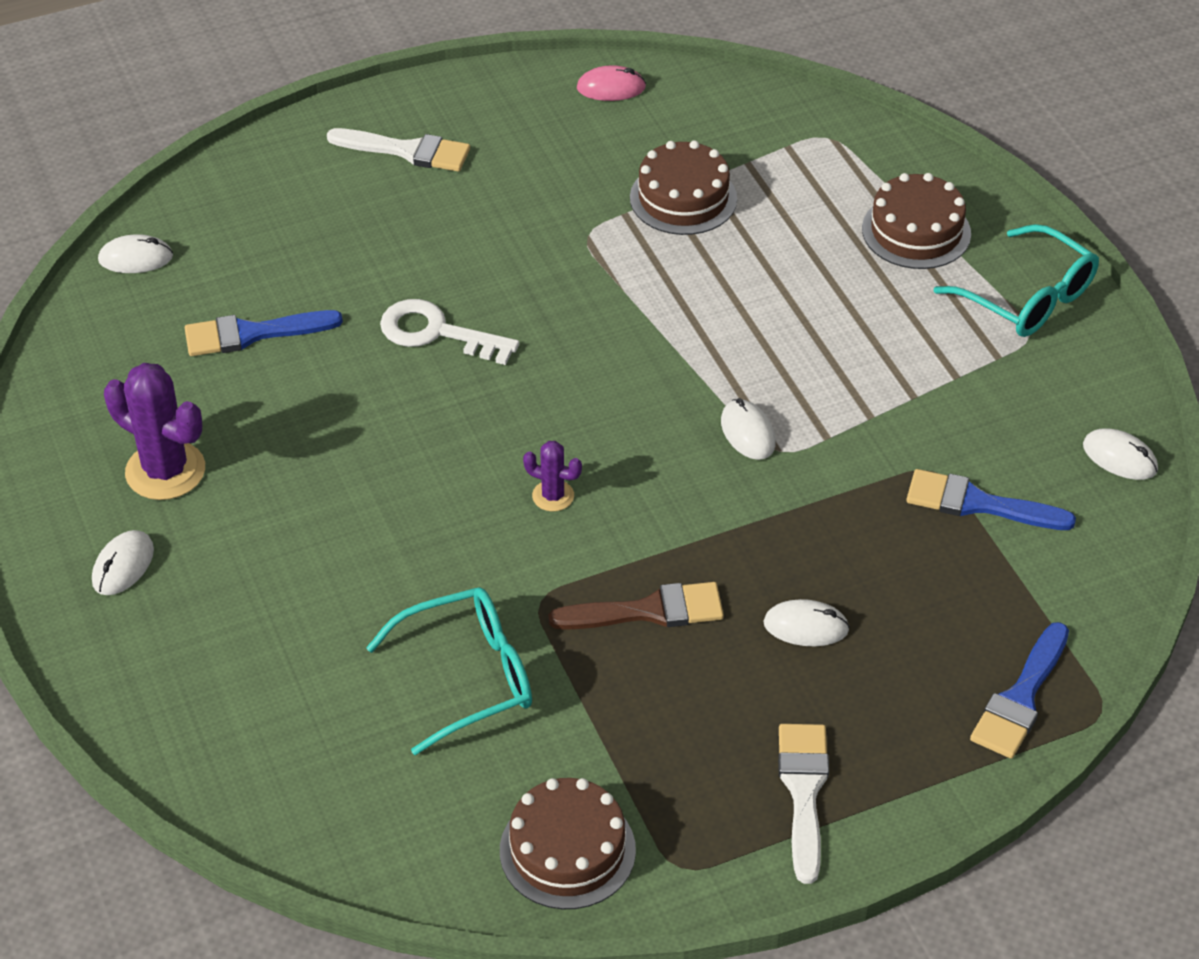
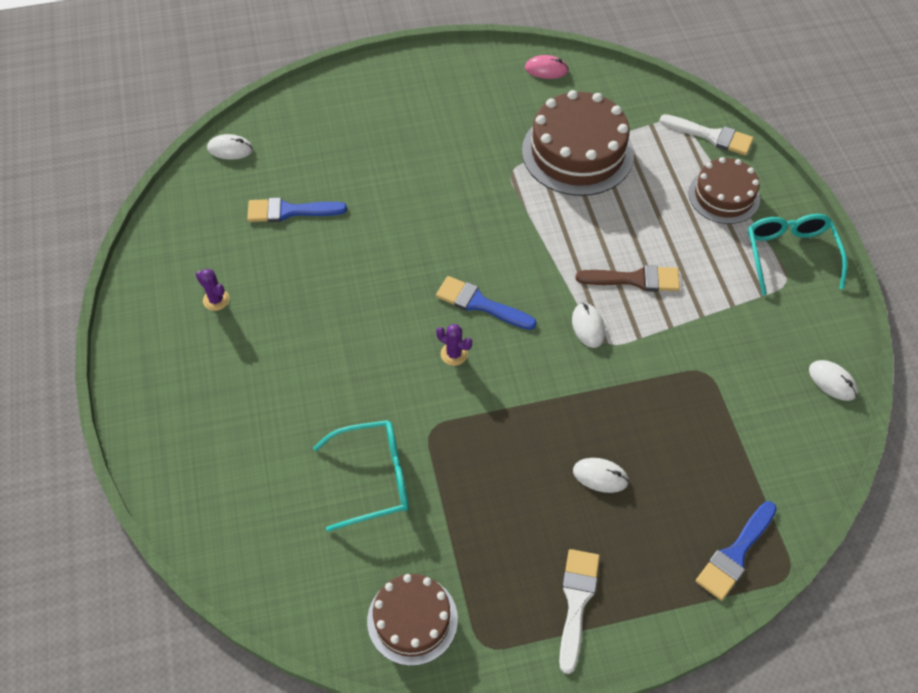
camera: 10 degrees right, 10 degrees up
(123, 566) = (175, 363): white mouse -> none
(165, 471) = (216, 300): purple cactus -> purple cactus, size x0.52
(407, 151) = (411, 97): white brush -> white brush (711, 136)
(437, 333) = (404, 226): white key -> none
(648, 611) = (499, 448): brown brush -> brown brush (635, 279)
(683, 198) = (577, 152): brown cake -> brown cake, size x1.63
(978, 504) = (731, 402): blue brush -> blue brush (480, 304)
(1028, 298) = (790, 254): turquoise glasses -> turquoise glasses turned 150 degrees counterclockwise

